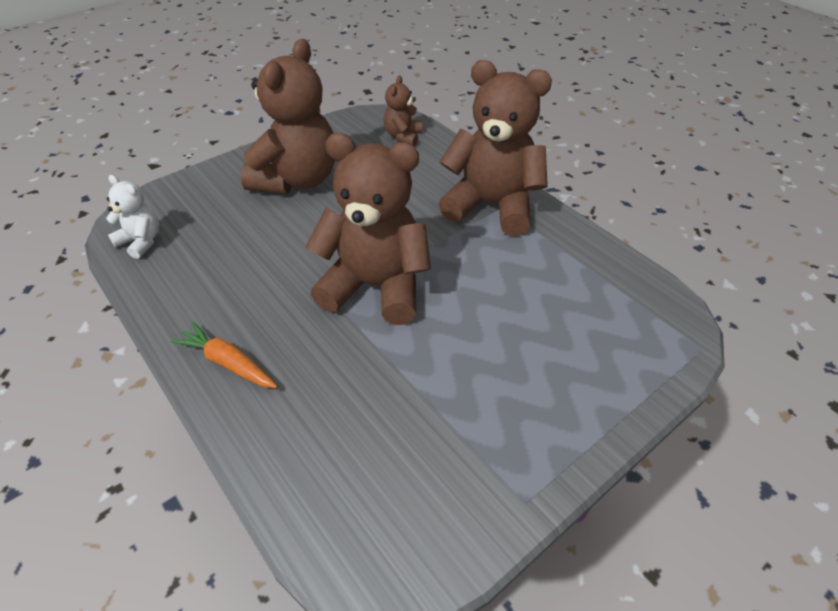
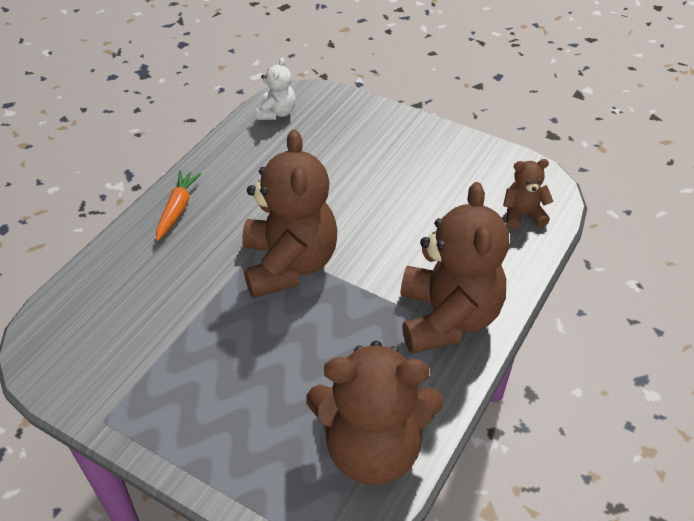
camera: 70 degrees right, 0 degrees up
(297, 179) = (402, 165): brown teddy bear -> brown teddy bear (373, 448)

